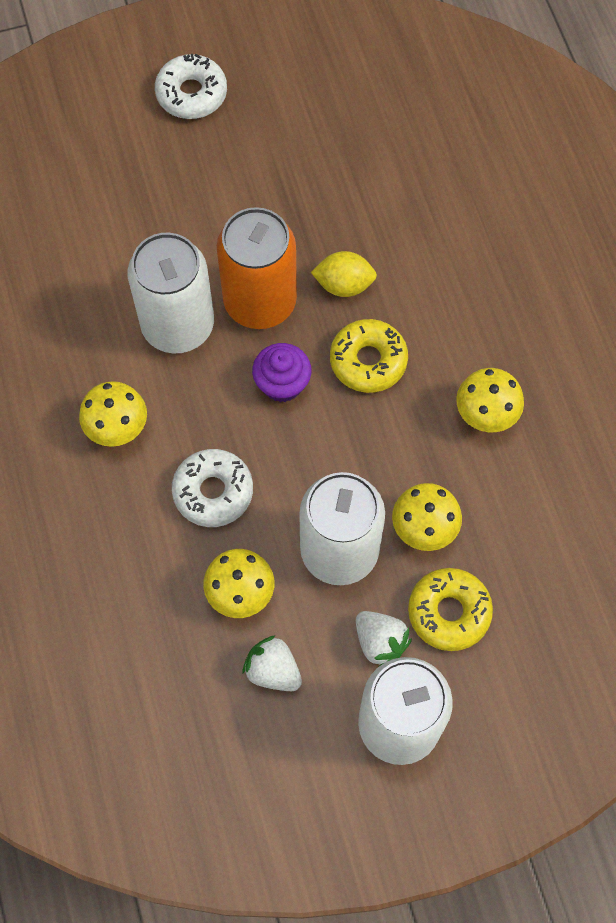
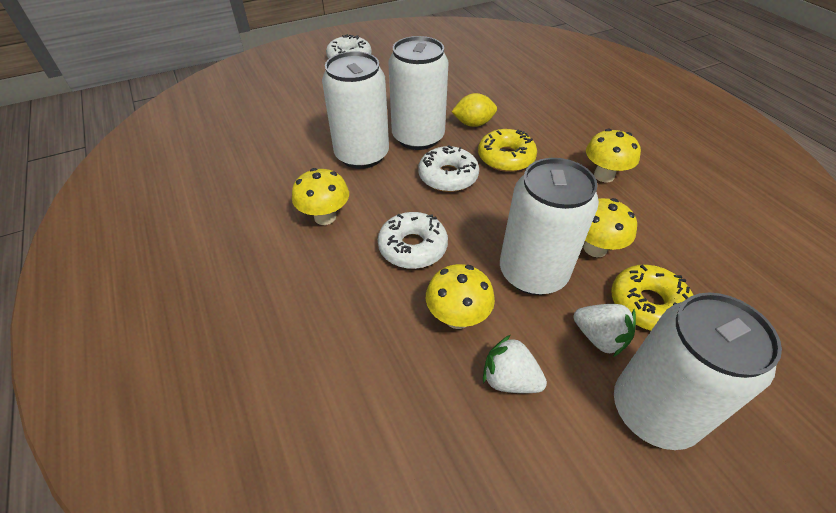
camera: 10 degrees left, 20 degrees down
(260, 301) = (418, 137): orange can -> white can
(282, 383) = (448, 176): purple cupcake -> white donut

